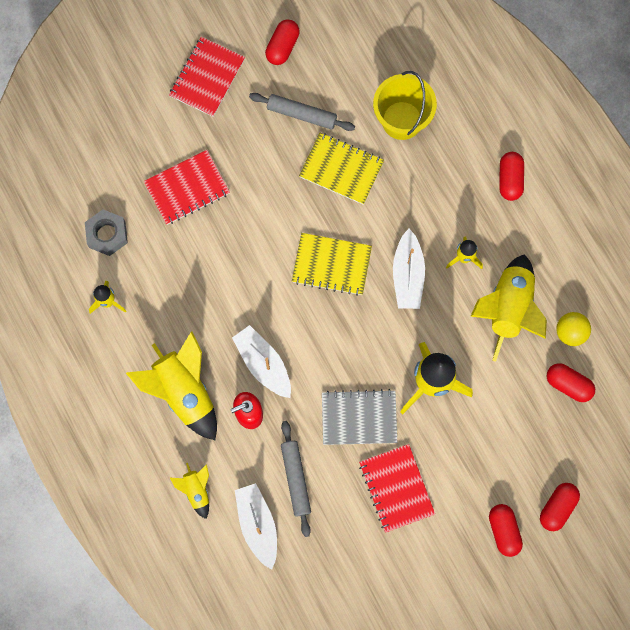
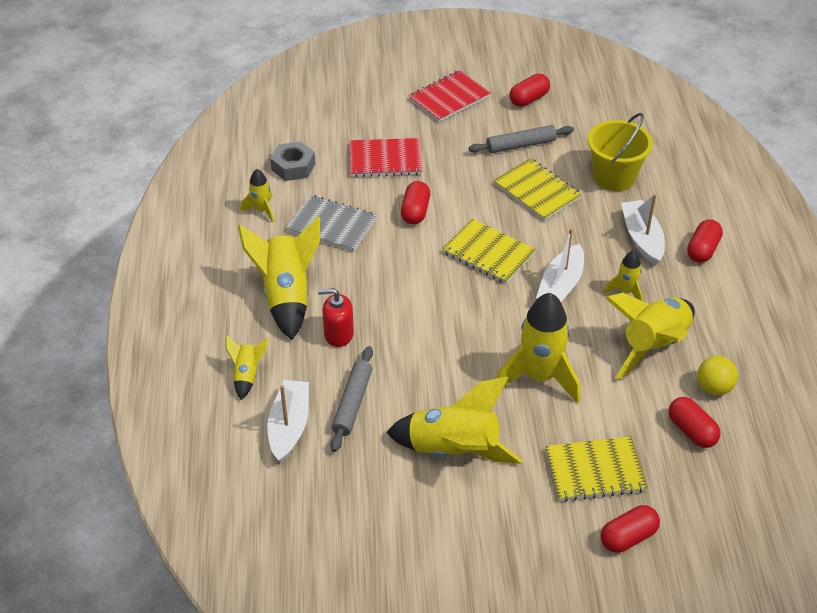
camera: 25 degrees right, 30 degrees down
(263, 364) = (377, 302): white boat -> white boat (642, 238)
(302, 114) = (521, 145): grey rolling pin -> grey rolling pin turned 60 degrees counterclockwise
(359, 418) = (448, 377): grey notebook -> grey notebook (331, 225)
(396, 488) = (454, 450): red notebook -> yellow rocket
(504, 531) = (554, 535): red capsule -> red capsule (415, 211)
(510, 457) = (595, 471): none -> yellow notebook

